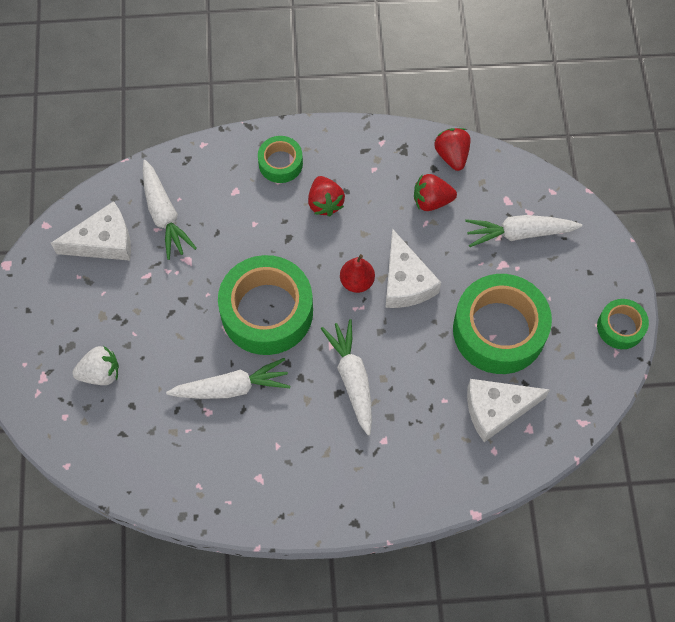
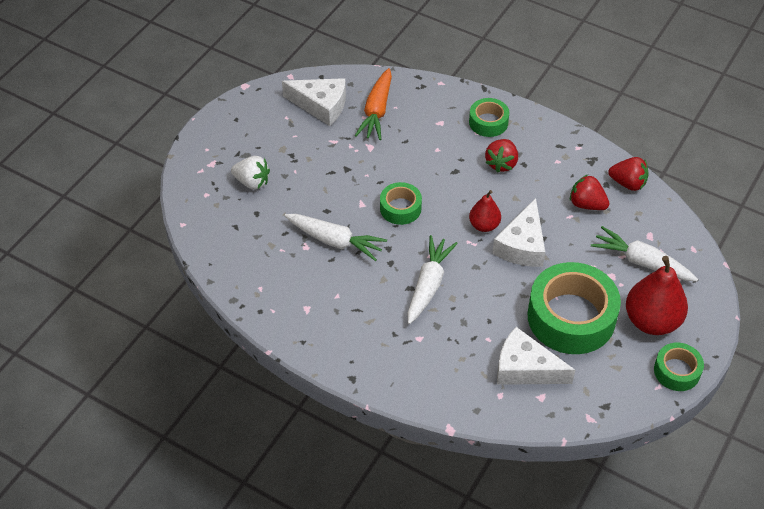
camera: 35 degrees right, 15 degrees down
(164, 215) = (376, 111): white carrot -> orange carrot
(267, 311) = (400, 208): green tape -> green tape, size x0.51
(452, 155) = (628, 183): red strawberry -> red strawberry turned 90 degrees clockwise
(567, 289) = (652, 321): none -> red pear

